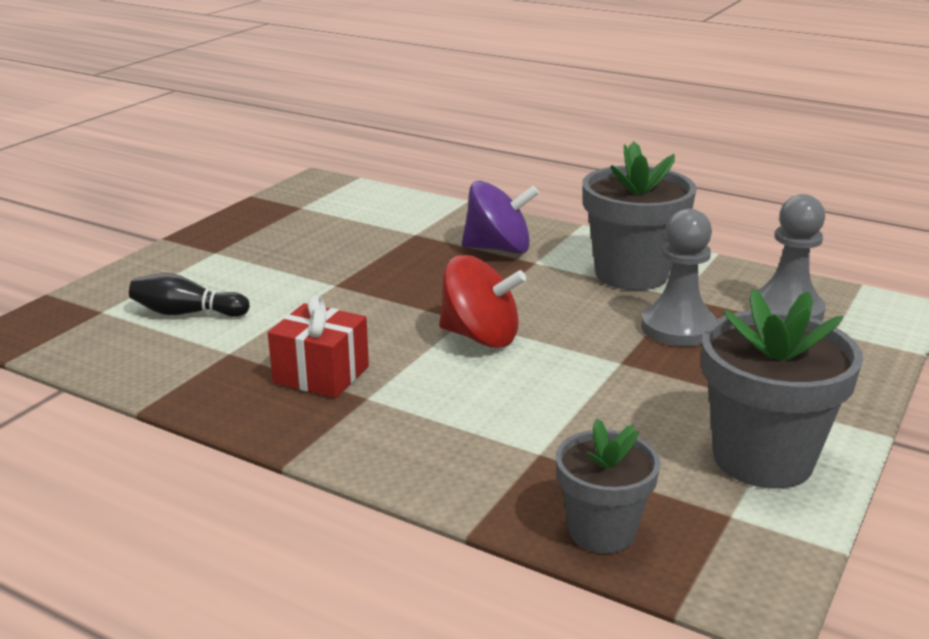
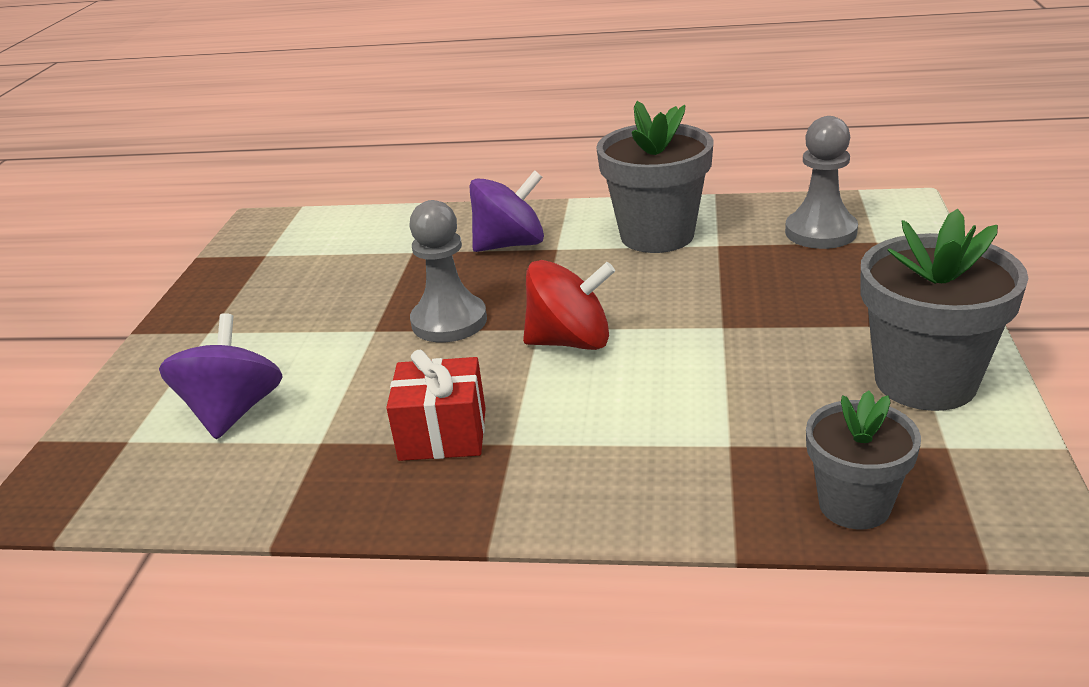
camera: 20 degrees left, 5 degrees up
(187, 313) = (233, 411): black bowling pin -> purple spinning top
(678, 328) = (744, 277): grey pawn -> grey pawn (449, 321)

